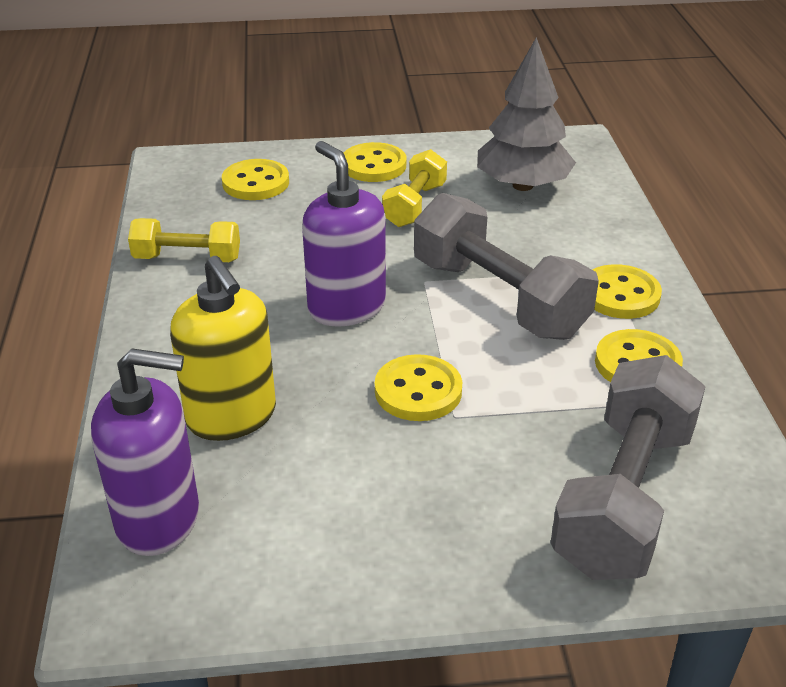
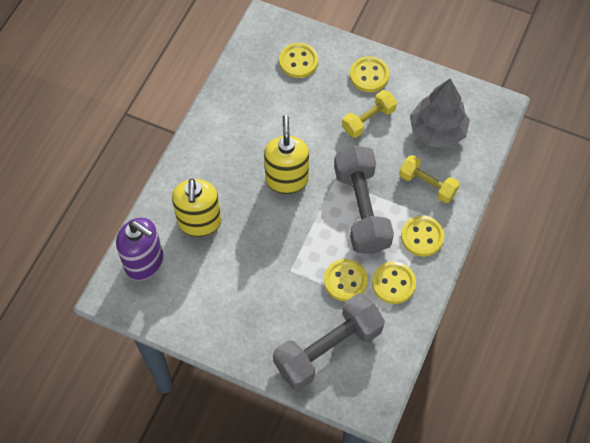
camera: 30 degrees right, 25 degrees up
(187, 258) = (233, 108): yellow dumbbell -> yellow dumbbell (427, 185)
(346, 307) = (287, 179): purple soap dispenser -> yellow soap dispenser
(418, 391) = (285, 248): yellow button -> yellow button (345, 281)

